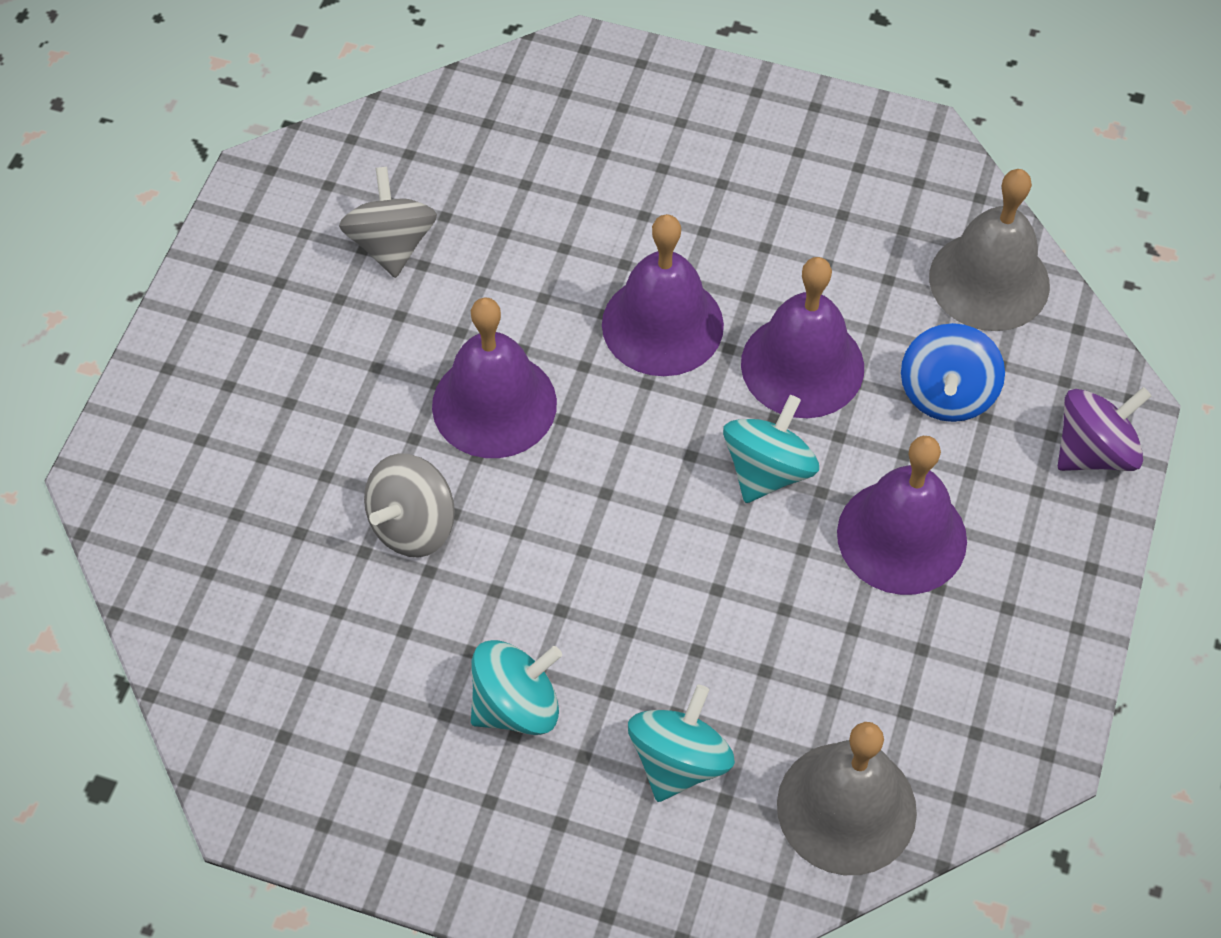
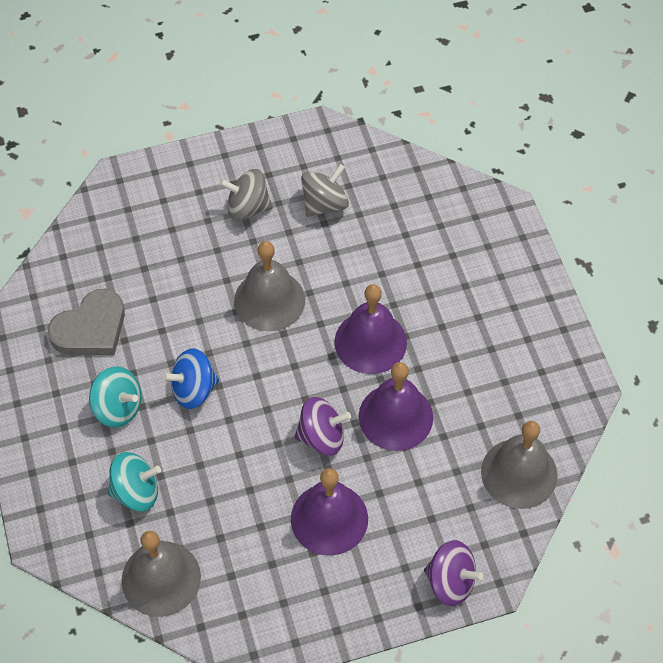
camera: 55 degrees right, 0 degrees up
(346, 665) = (91, 329): none -> grey heart
(413, 525) = (180, 309): grey spinning top -> grey spinning top (247, 207)
(494, 404) = (269, 300): purple bell -> grey bell
(767, 470) = (322, 437): turquoise spinning top -> purple spinning top
(946, 394) = (431, 492): blue spinning top -> blue spinning top (193, 389)

